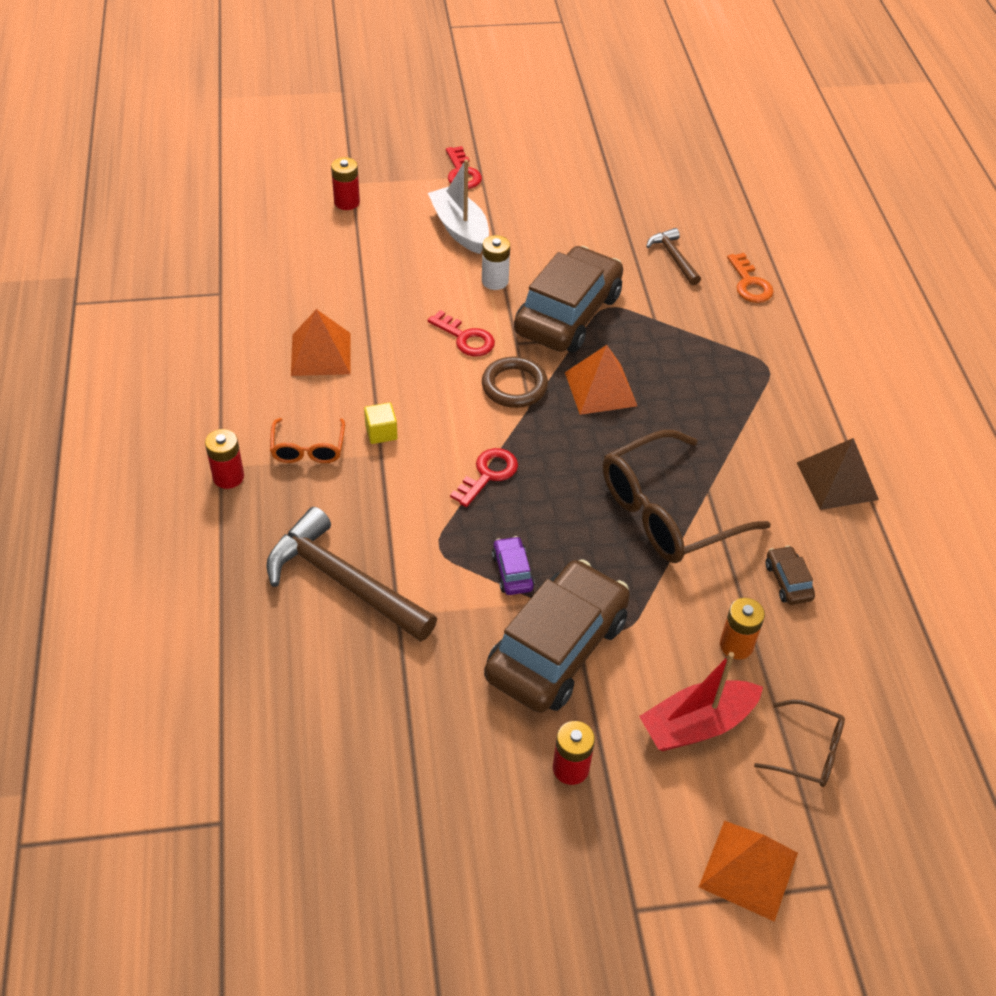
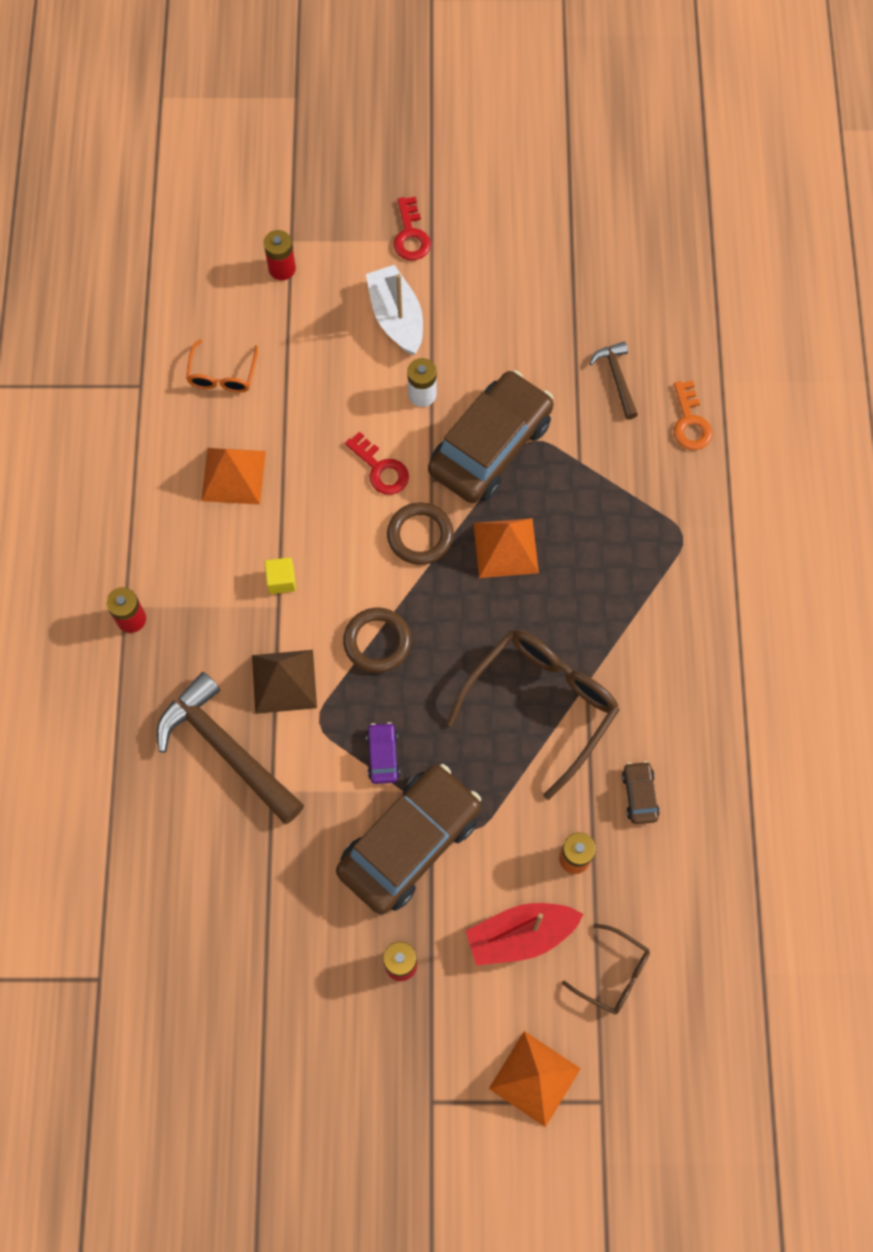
camera: 10 degrees right, 20 degrees up
(308, 449) = (209, 593): orange glasses -> orange glasses (222, 375)
(488, 474) = (377, 642): red key -> brown ring
(667, 512) = (542, 704): brown glasses -> brown glasses turned 150 degrees clockwise
(837, 481) = (717, 685): brown pyramid -> brown pyramid (284, 681)

